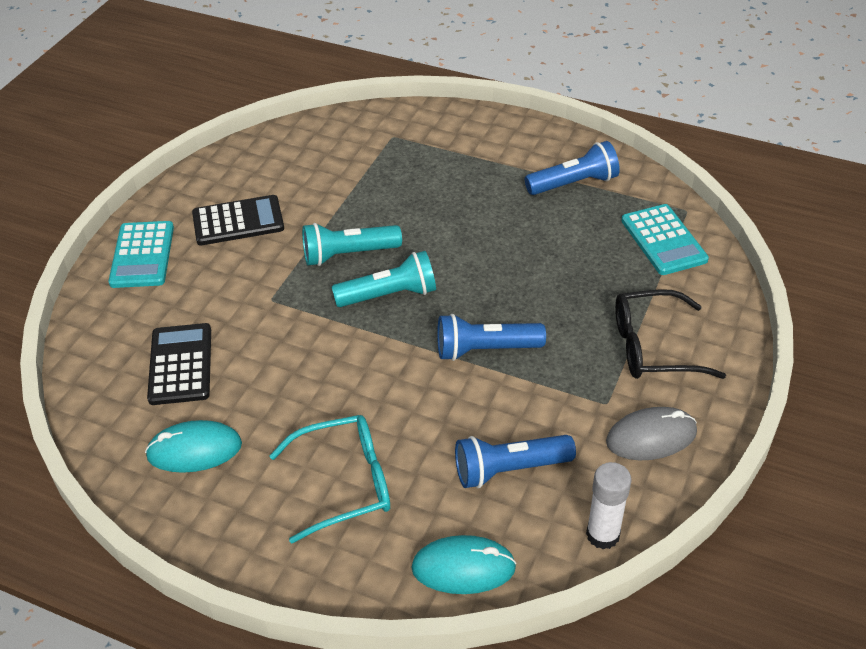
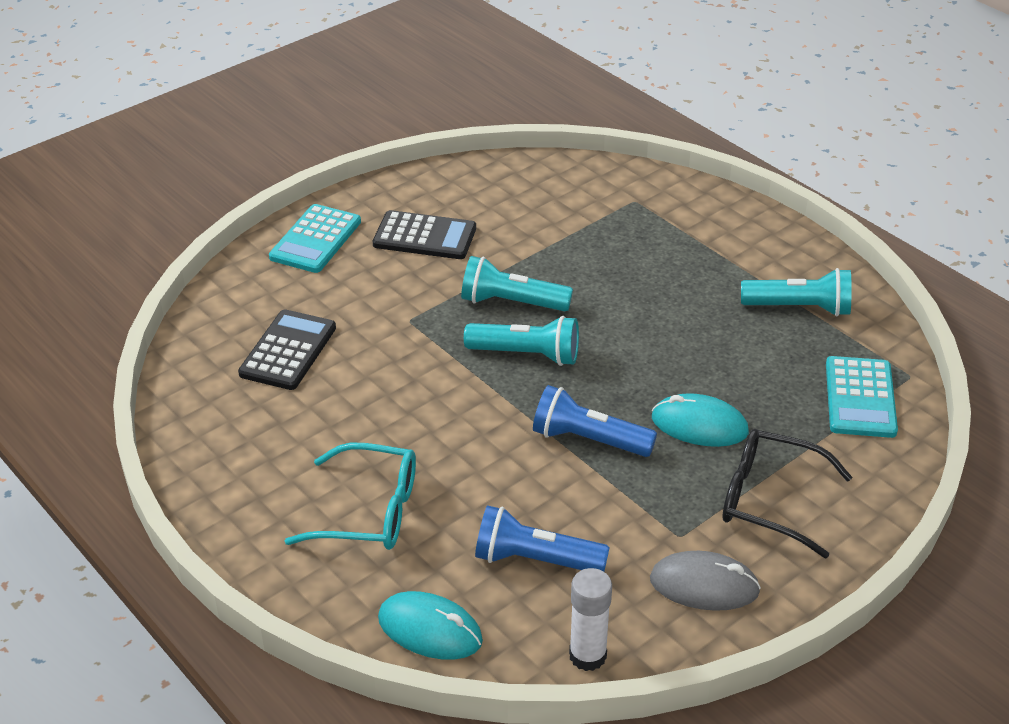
camera: 25 degrees right, 5 degrees down
(194, 450) = (253, 431): turquoise mouse -> turquoise mouse (699, 425)
(573, 183) = (799, 308): blue flashlight -> turquoise flashlight

